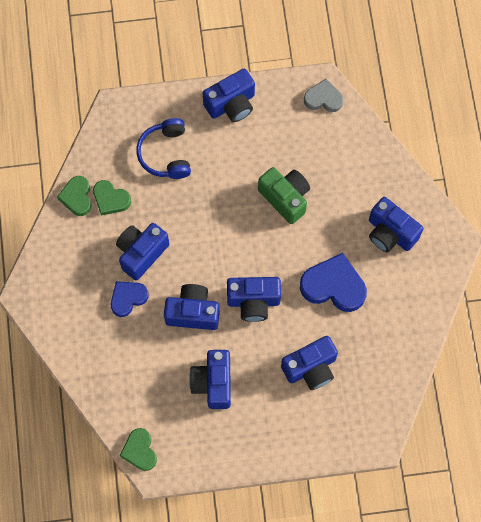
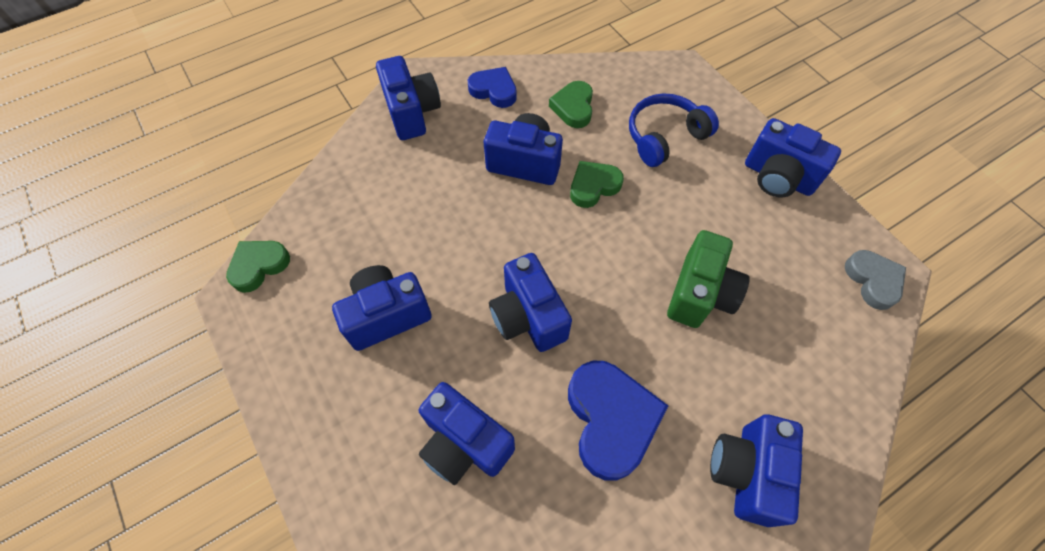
camera: 65 degrees right, 10 degrees down
(77, 197) = (556, 77): green heart -> green heart (593, 186)
(128, 298) = (459, 172): blue heart -> blue heart (494, 90)
(193, 312) = (476, 249): blue camera -> blue camera (412, 113)

